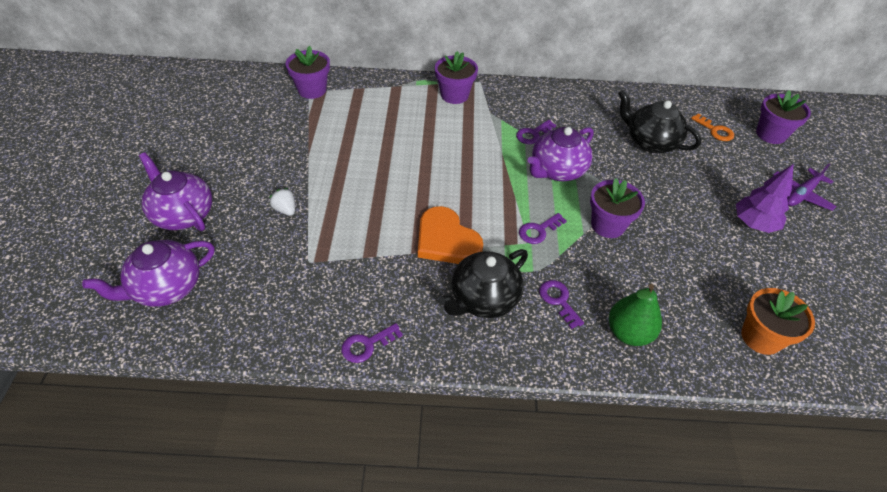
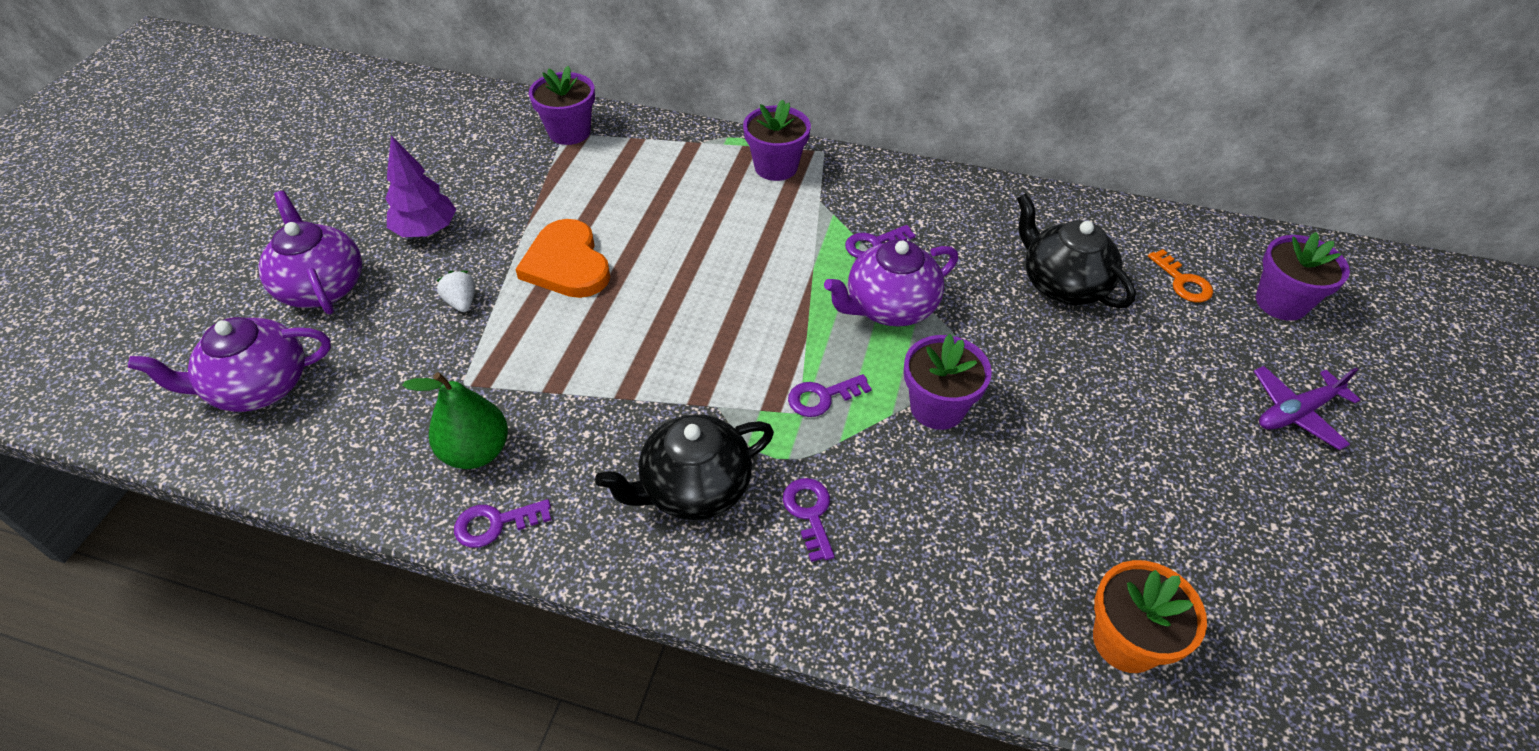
camera: 15 degrees right, 0 degrees up
(446, 240) = (674, 387): orange heart -> orange heart (567, 264)
(628, 332) = (902, 587): green pear -> green pear (476, 451)
(754, 224) = (1190, 448): purple tree -> purple tree (426, 231)

